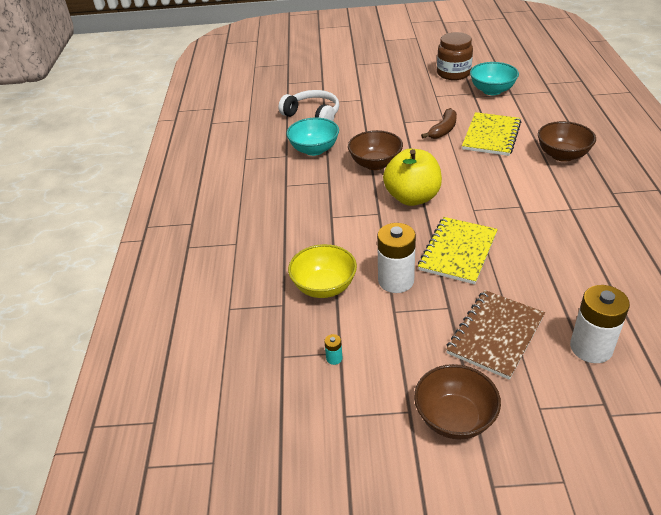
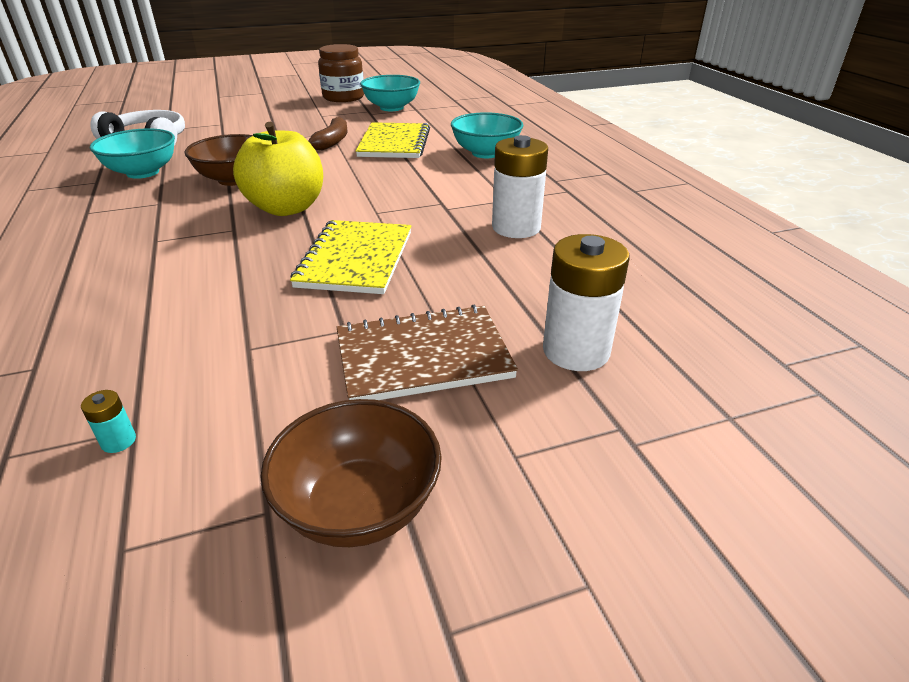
camera: 20 degrees left, 5 degrees down
(324, 287) = (122, 331): yellow bowl -> none
(396, 281) = (254, 306): white battery -> white battery (516, 227)
(495, 335) = (423, 356): brown notebook -> brown notebook turned 60 degrees clockwise
(562, 155) = (486, 153): brown bowl -> turquoise bowl

